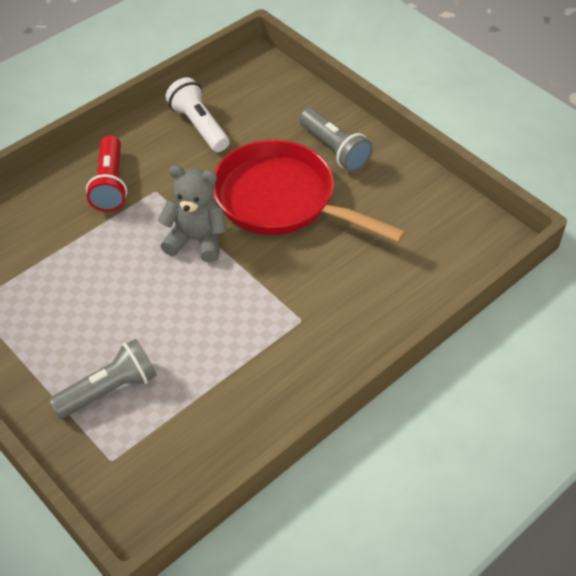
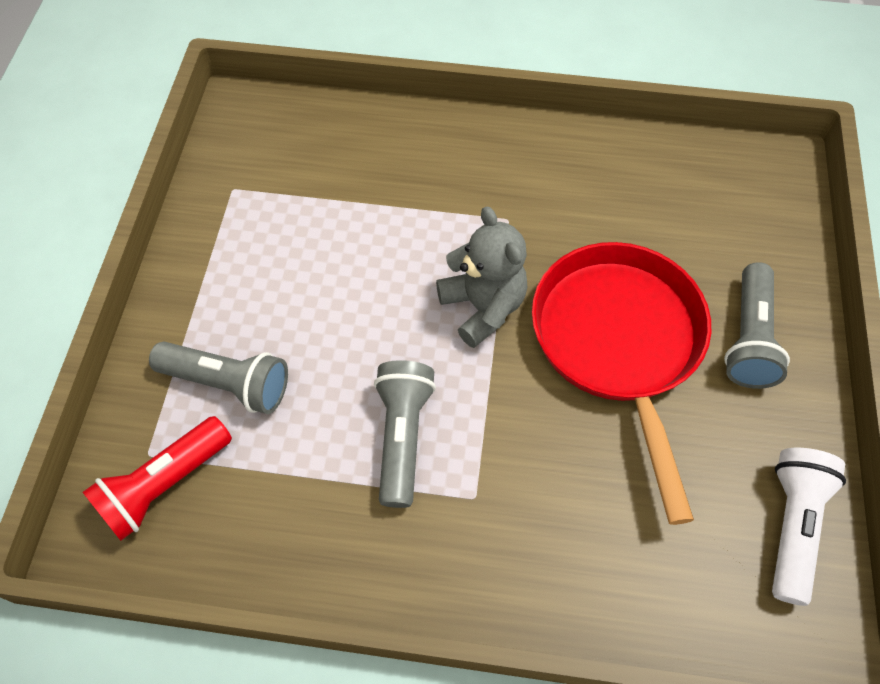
camera: 50 degrees right, 10 degrees up
(110, 184) = (476, 176): red flashlight -> red flashlight (164, 485)
(199, 126) = (634, 186): white flashlight -> white flashlight (792, 525)
(233, 328) = (402, 436): none -> grey flashlight

